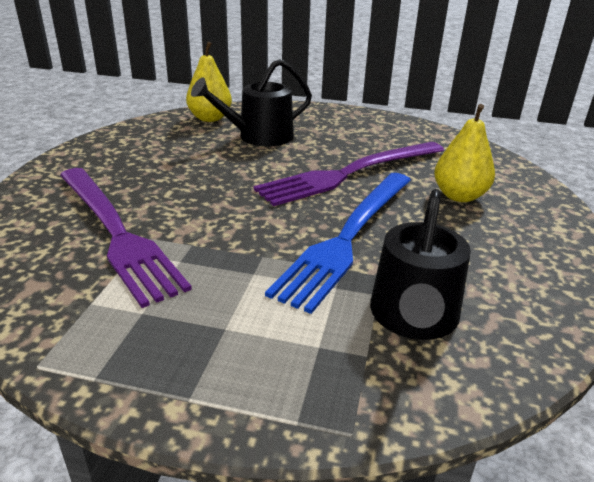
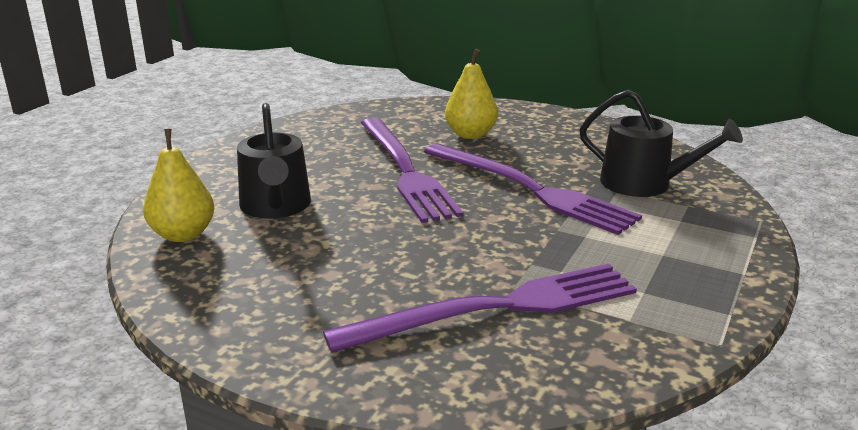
camera: 75 degrees left, 5 degrees down
(348, 237) = (530, 189): blue fork -> purple fork

